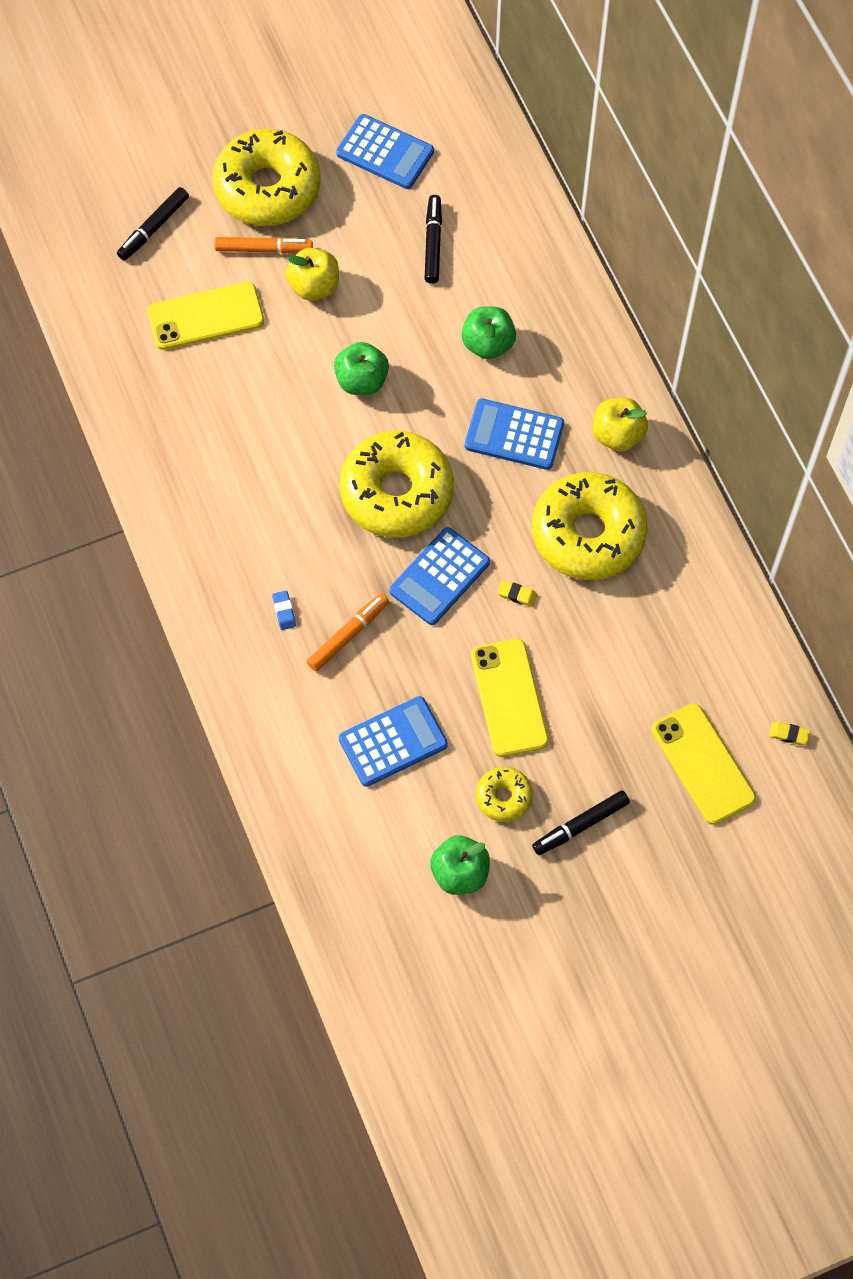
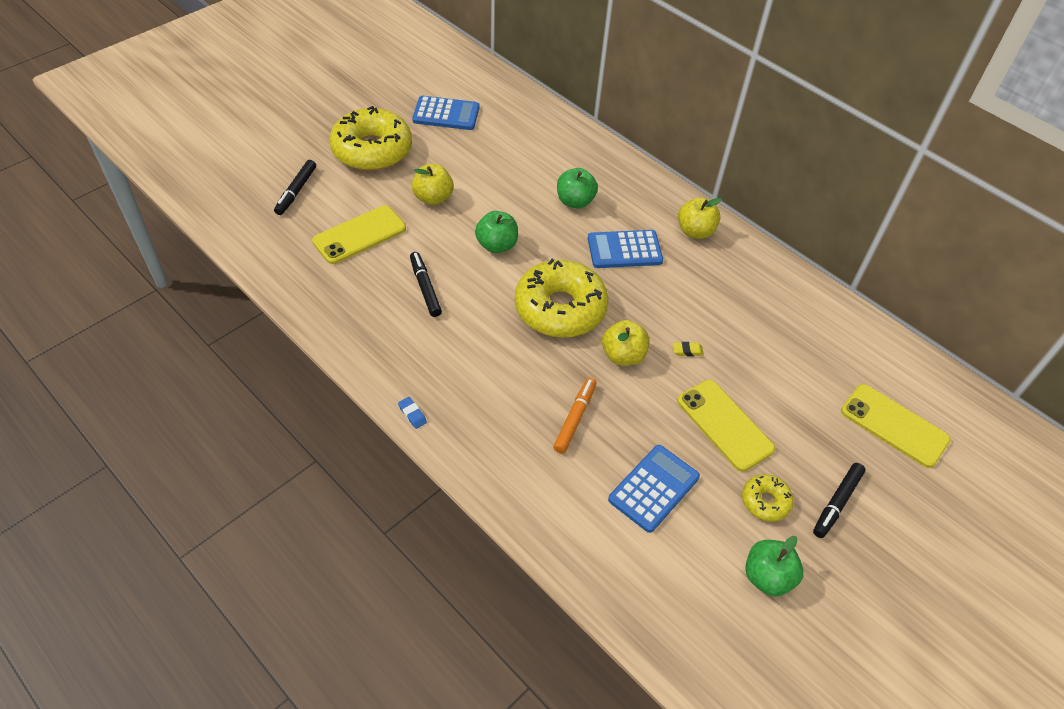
camera: 25 degrees left, 15 degrees down
(263, 249) = (385, 185): orange marker -> none
(284, 611) = (514, 417): blue eraser -> blue eraser (412, 414)
(433, 243) = (505, 154): black marker -> black marker (425, 288)
(439, 577) = (623, 355): blue calculator -> yellow apple
(588, 534) = (713, 296): yellow donut -> none
(788, 734) = (937, 385): yellow eraser -> none

